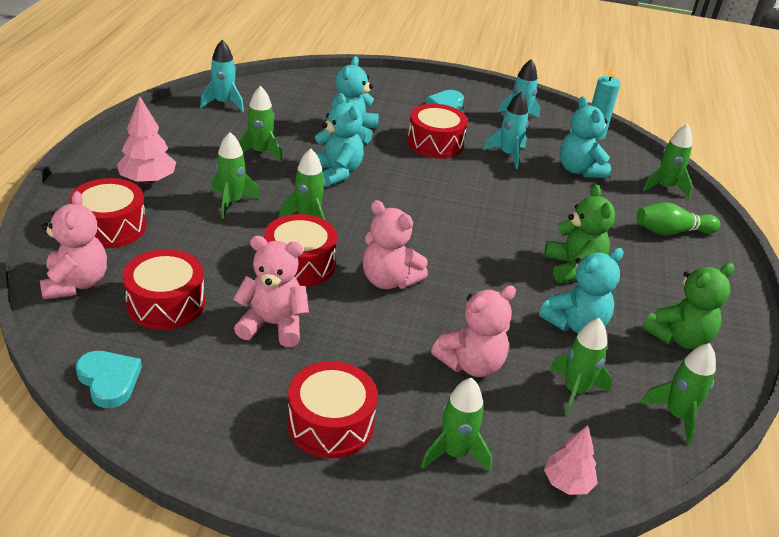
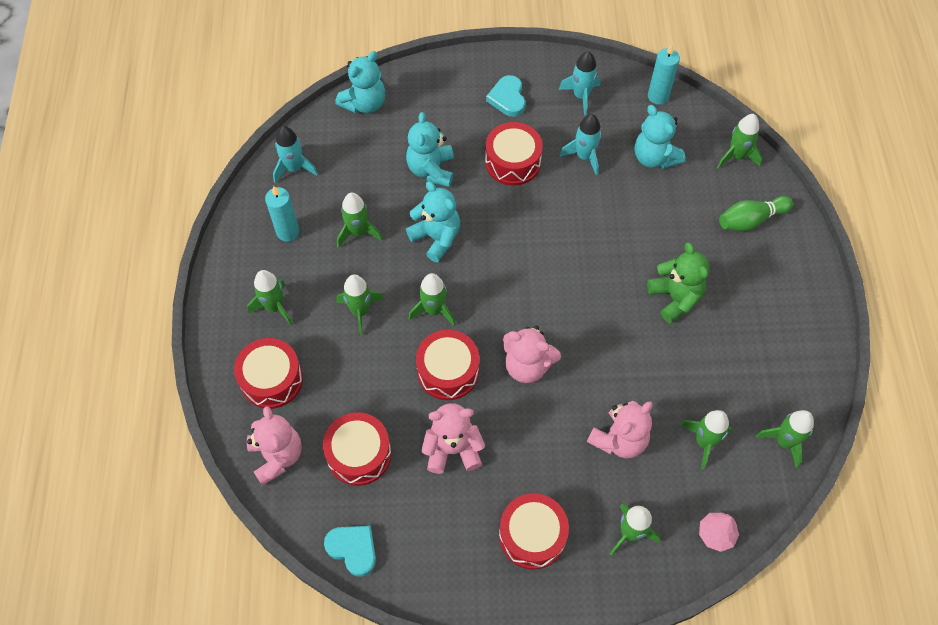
camera: 10 degrees left, 25 degrees up
(148, 180) = (275, 307): pink tree -> green rocket
(193, 138) = (288, 232): none -> turquoise candle
(575, 324) = (690, 366): turquoise teddy bear -> turquoise teddy bear (364, 103)
(679, 338) = (775, 354): green teddy bear -> none

